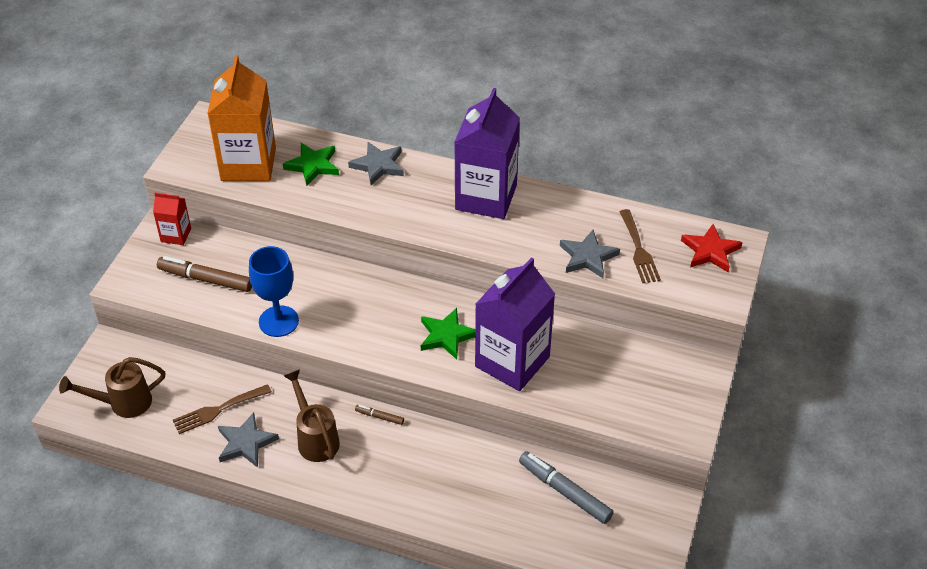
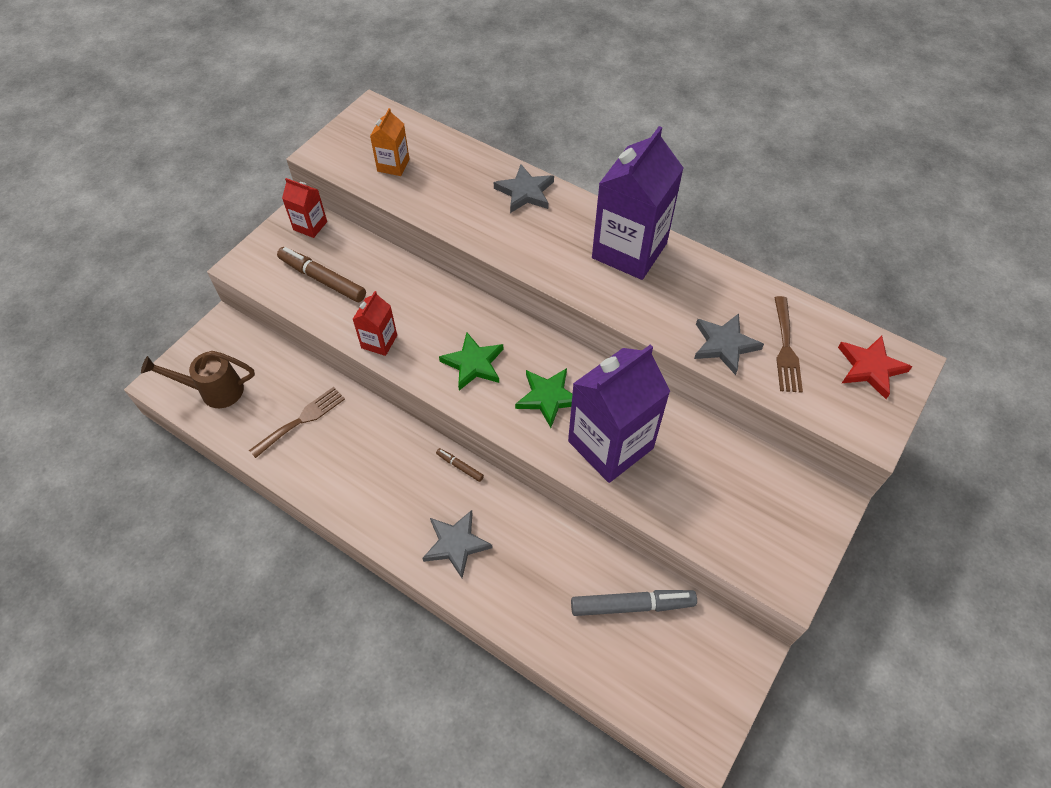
camera: 15 degrees right, 10 degrees up
(218, 410) = (301, 420): brown fork -> brown fork turned 150 degrees clockwise
(246, 443) = (317, 463): grey star -> grey star (456, 544)
(248, 164) = (393, 165): orange carton -> orange carton, size x0.48
(278, 321) = (379, 341): blue goblet -> red carton
(313, 166) = (457, 179): green star -> green star (473, 364)
(315, 438) = (387, 475): brown watering can -> none
(564, 491) = (632, 605): grey marker -> grey marker turned 120 degrees clockwise

